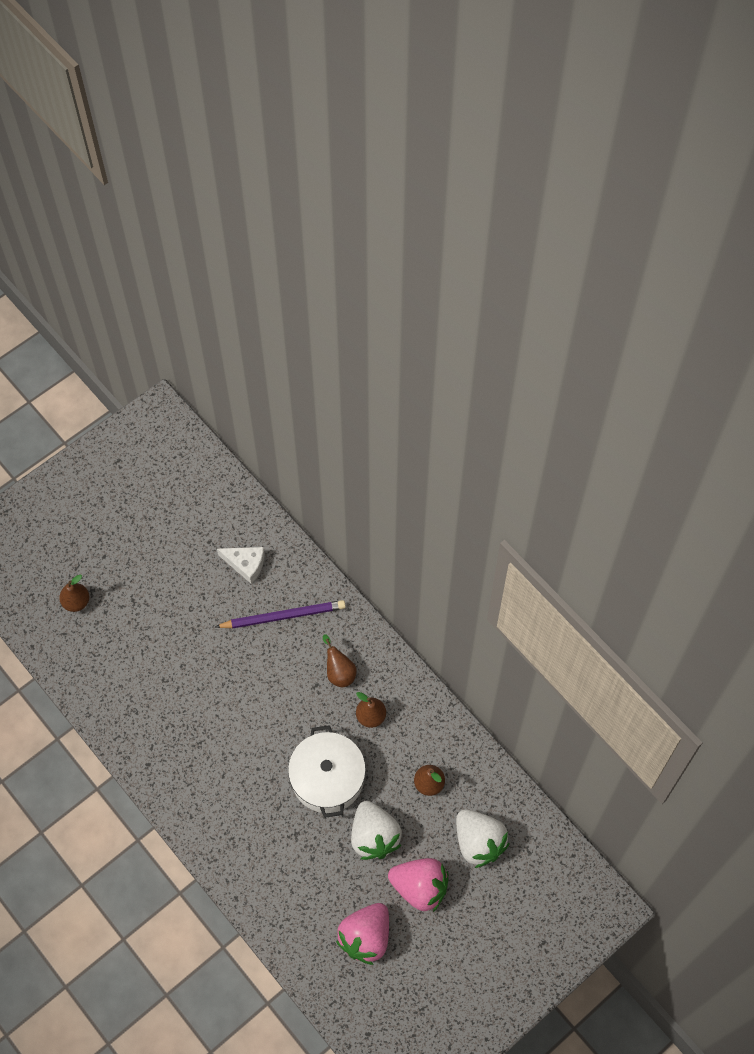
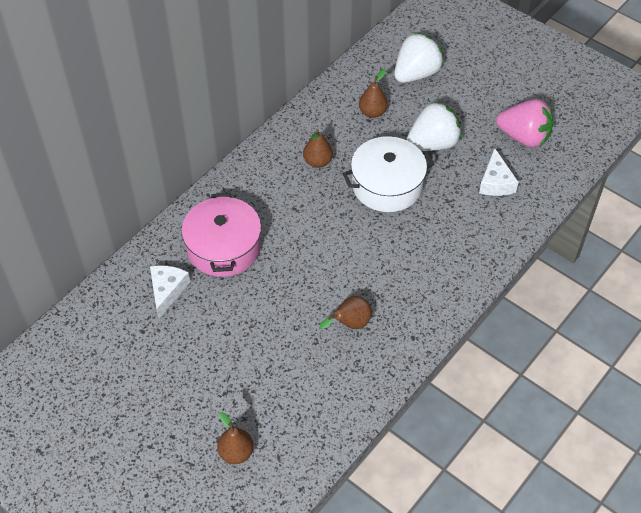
camera: 100 degrees left, 10 degrees down
(283, 616) = (223, 247): purple pencil -> pink pot
(310, 889) = (495, 182): none -> white cheese
(339, 672) = (277, 192): brown pear -> brown pear (350, 324)
(420, 887) = (468, 107): pink strawberry -> none

